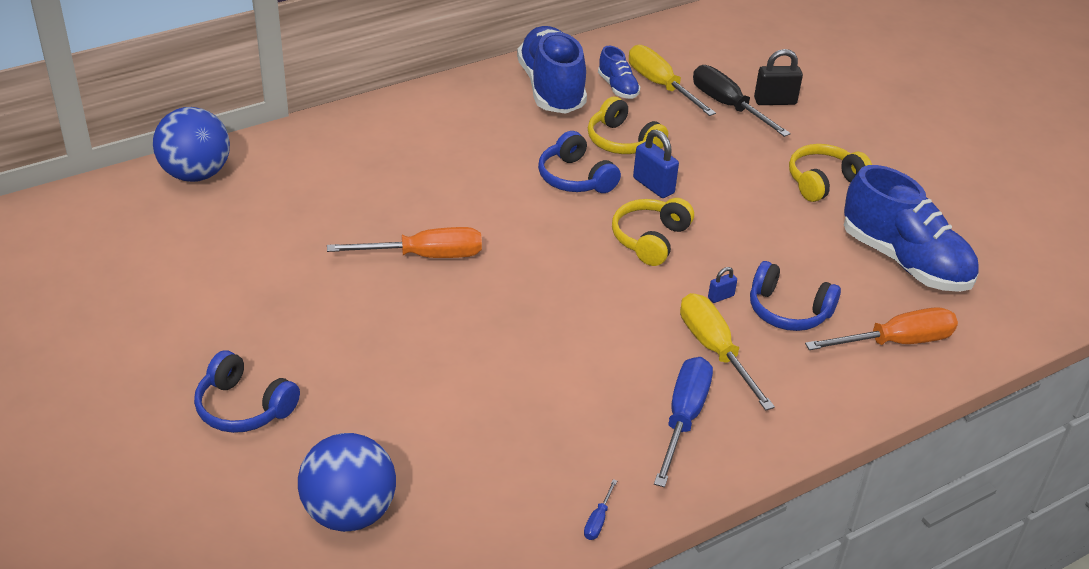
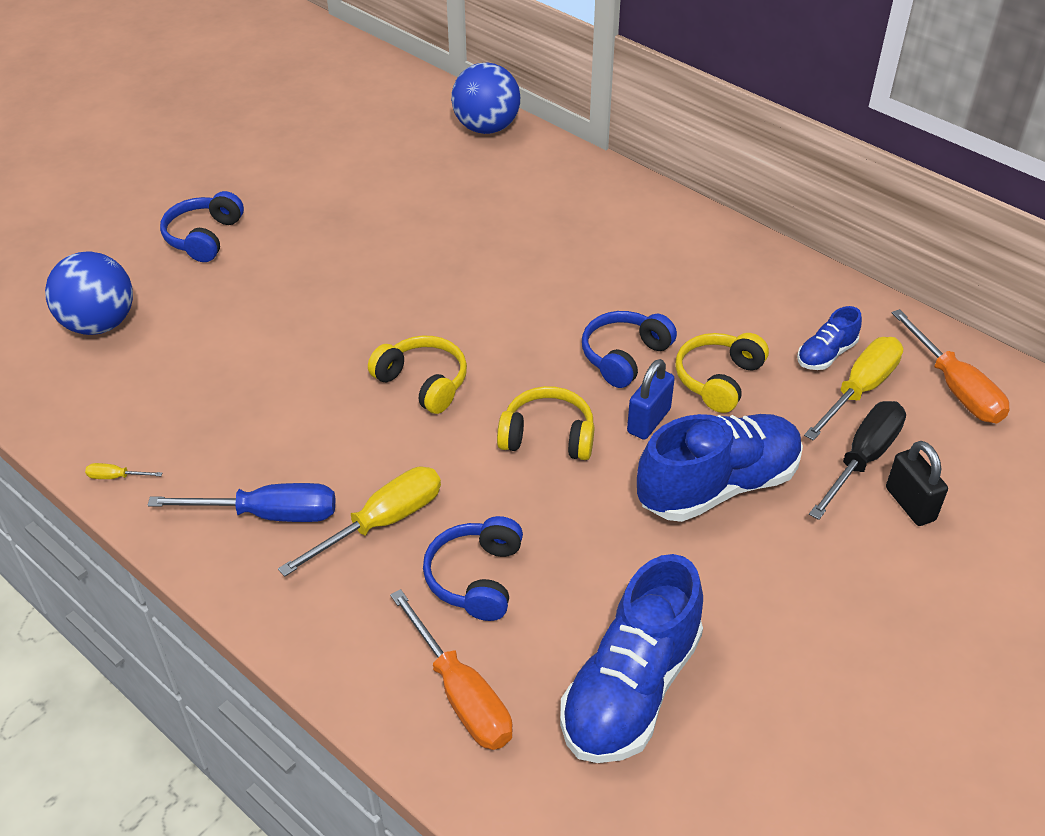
camera: 75 degrees right, 5 degrees up
(424, 256) = (439, 283): orange screwdriver -> orange screwdriver (955, 387)
(551, 88) = (782, 303): blue shoe -> blue shoe (718, 486)
(598, 520) = (116, 477): blue screwdriver -> yellow screwdriver
(721, 297) = (475, 513): blue padlock -> none
(823, 182) = (757, 579): yellow headphones -> yellow headphones (423, 382)

